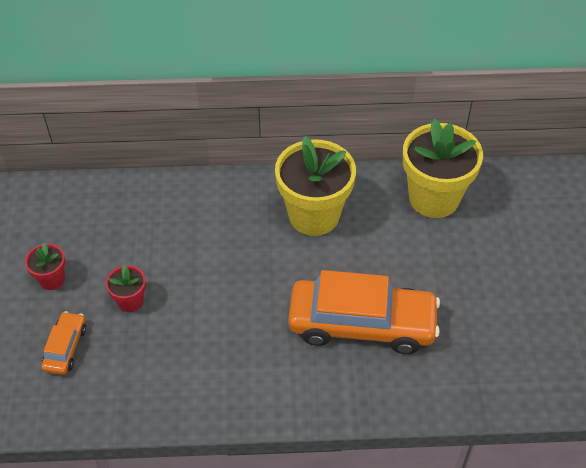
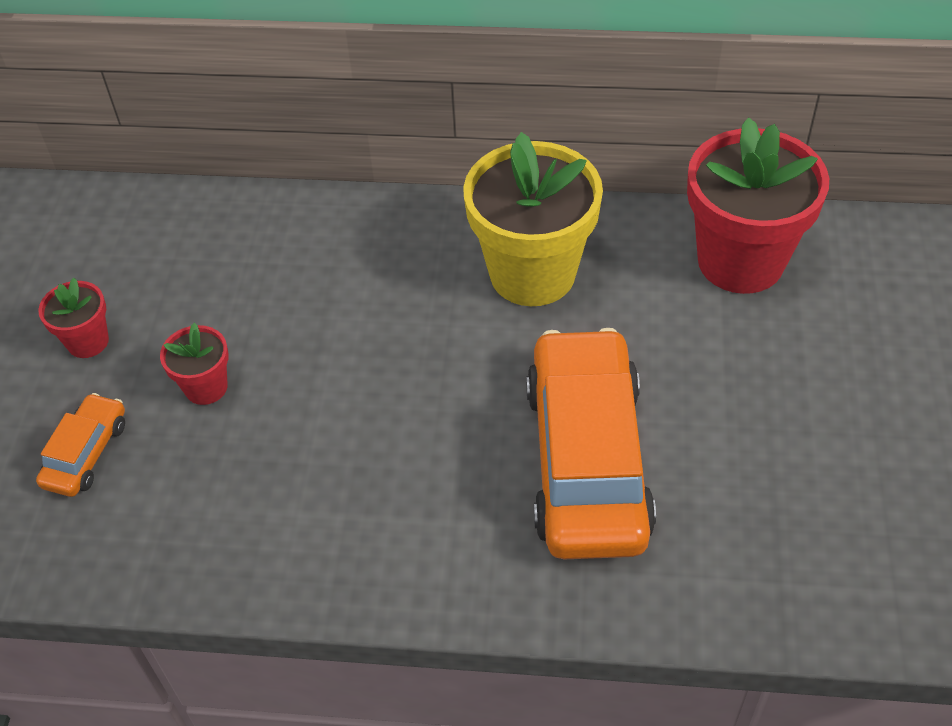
camera: 10 degrees right, 0 degrees up
(362, 324) = (587, 460): orange car -> orange car turned 105 degrees counterclockwise
(434, 198) = (740, 261): yellow flower pot -> red flower pot

